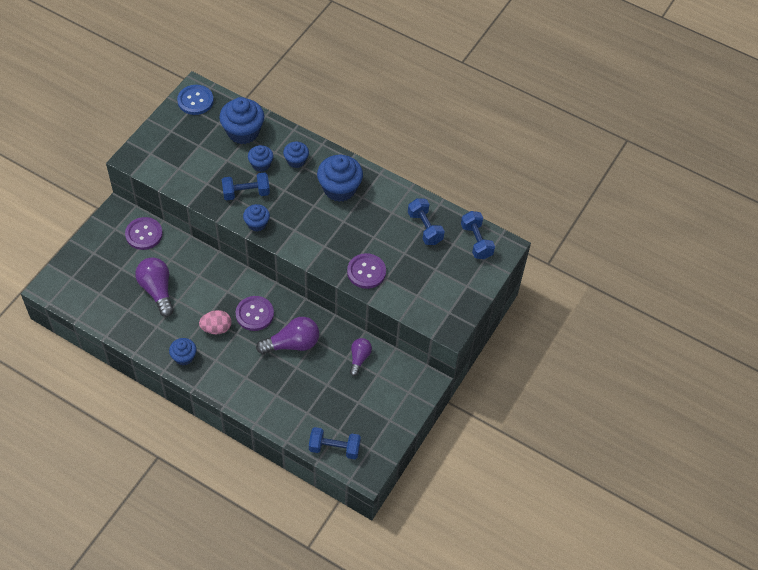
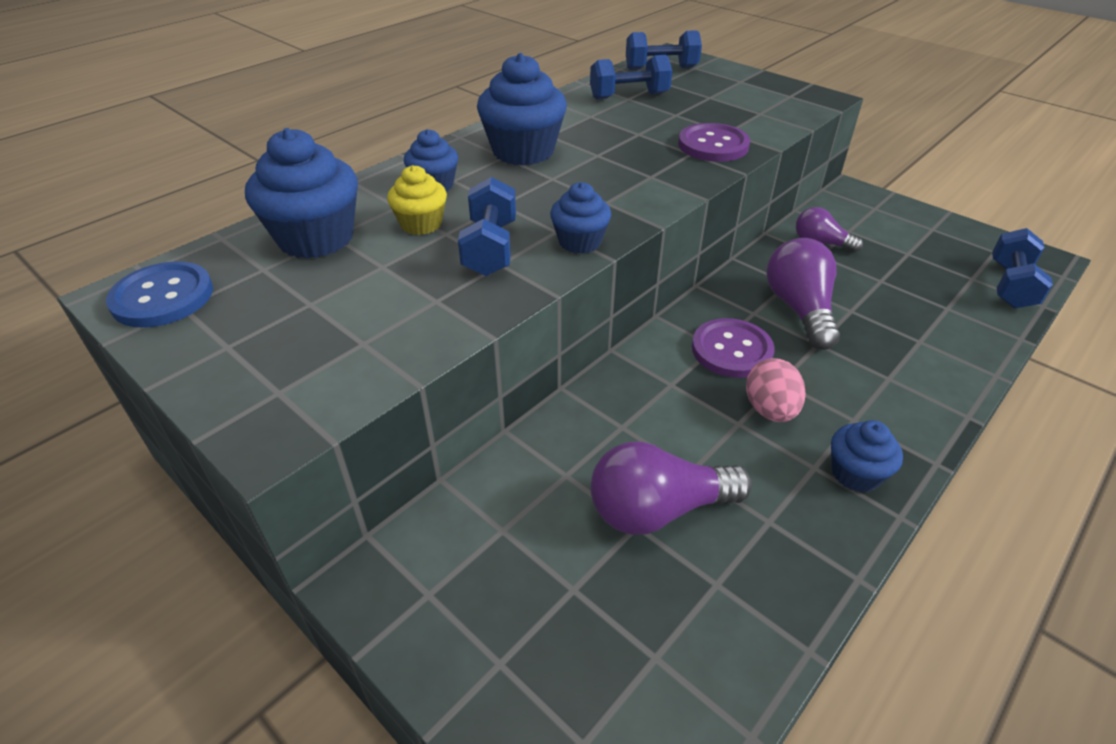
camera: 75 degrees left, 15 degrees down
(144, 234) = (471, 524): purple button -> none
(261, 164) = (421, 224): blue cupcake -> yellow cupcake

